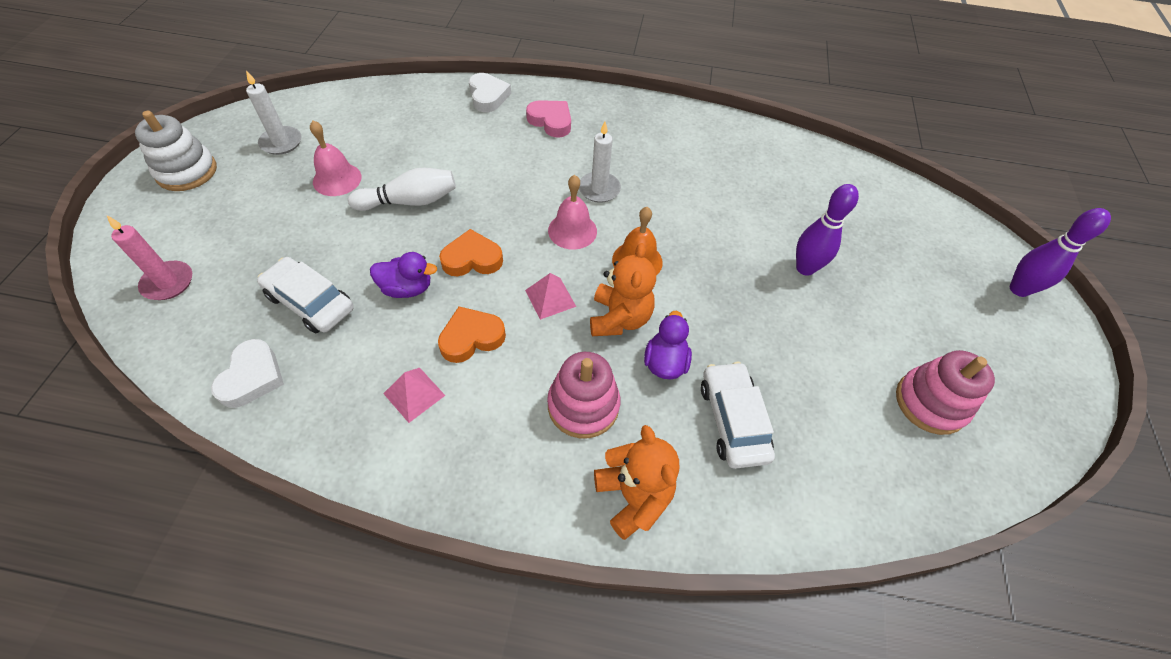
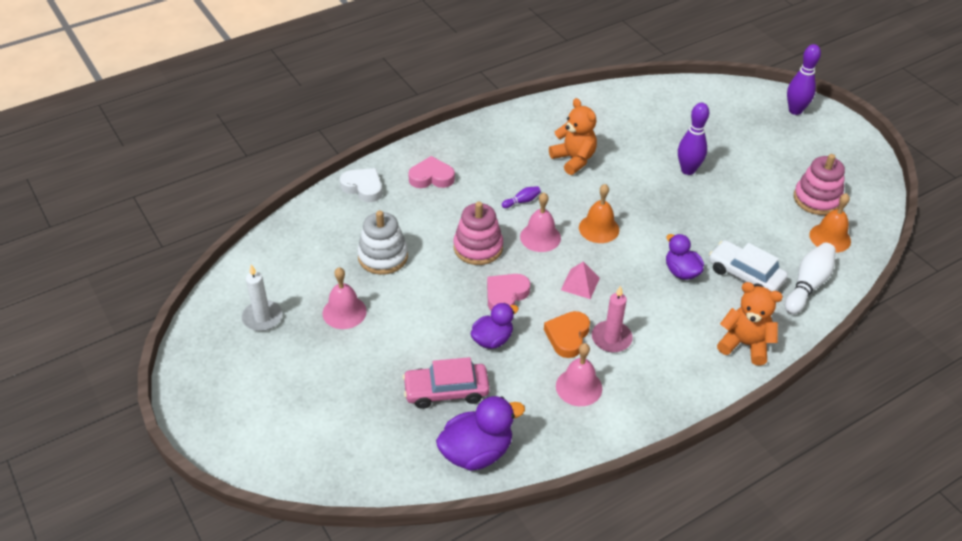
camera: 40 degrees left, 10 degrees down
(168, 283) = (335, 452): pink candle -> pink candle (611, 338)
(187, 172) = (224, 385): white stacking toy -> white stacking toy (383, 256)
(252, 377) = (476, 452): white heart -> purple duck
(310, 302) = (446, 391): white car -> pink car
(410, 201) = (416, 291): white bowling pin -> white bowling pin (807, 285)
(414, 394) = (579, 387): pink pyramid -> pink bell
(472, 259) = (506, 295): orange heart -> pink heart
(583, 405) = (670, 323): pink stacking toy -> pink stacking toy (478, 247)
(599, 189) = (522, 201): white candle -> purple bowling pin
(619, 318) = (630, 267): orange teddy bear -> orange teddy bear (573, 159)
(894, 459) = (830, 238): none -> orange bell

